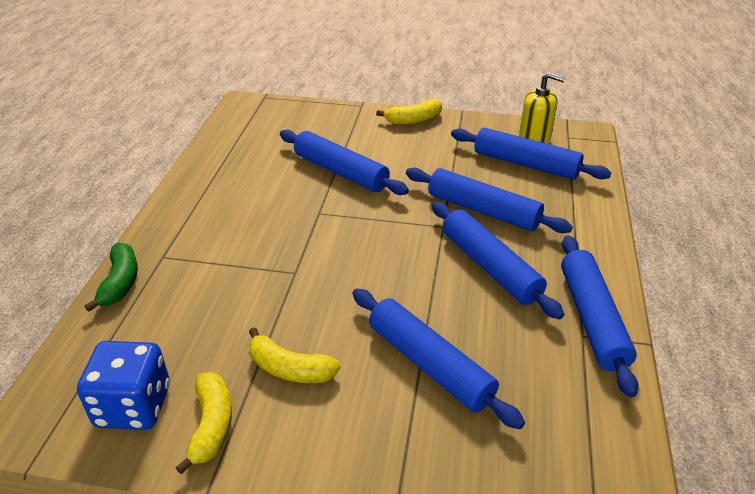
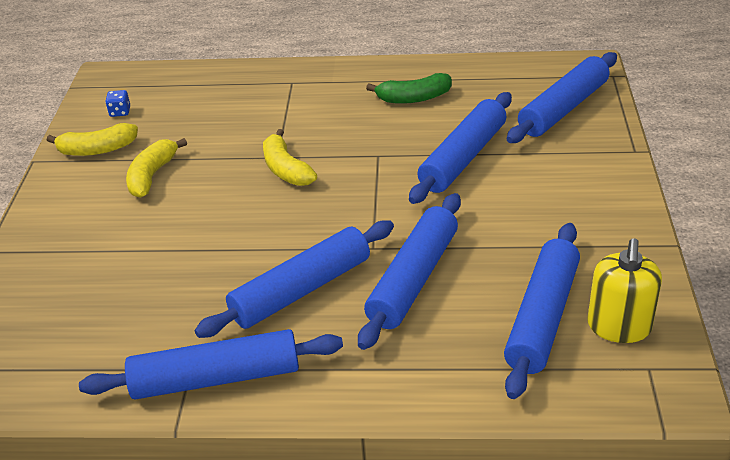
camera: 85 degrees right, 0 degrees up
(120, 283) = (254, 71): green banana -> green banana (413, 98)
(133, 406) = (120, 112): blue dice -> blue dice, size x0.41
(413, 120) = (618, 200): yellow banana -> yellow banana (286, 169)
(429, 364) = (152, 255): blue rolling pin -> blue rolling pin (563, 108)

